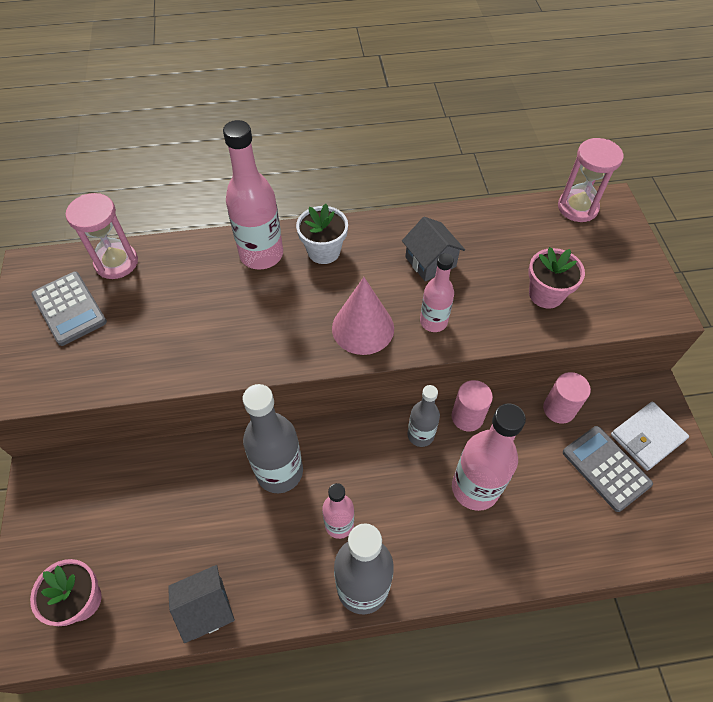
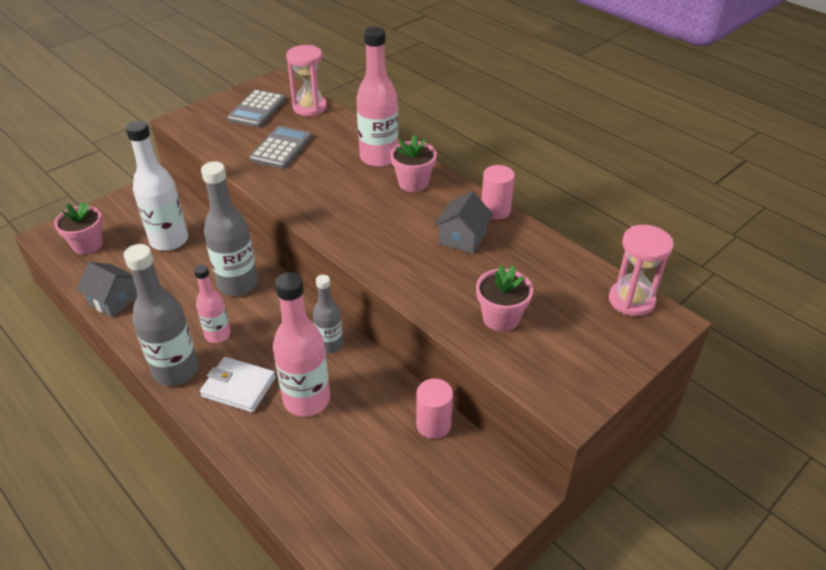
camera: 55 degrees right, 15 degrees down
(153, 506) = (169, 240): none -> white bottle
(324, 251) = (413, 183): white flower pot -> pink flower pot
(363, 328) = (361, 232): pink cone -> none
(433, 322) = (403, 265): pink bottle -> none
(467, 417) = (371, 366): pink cylinder -> pink cylinder (495, 210)
(606, 468) = (398, 485): grey calculator -> grey calculator (281, 148)
(647, 437) = (461, 506): white wallet -> white wallet (239, 387)

